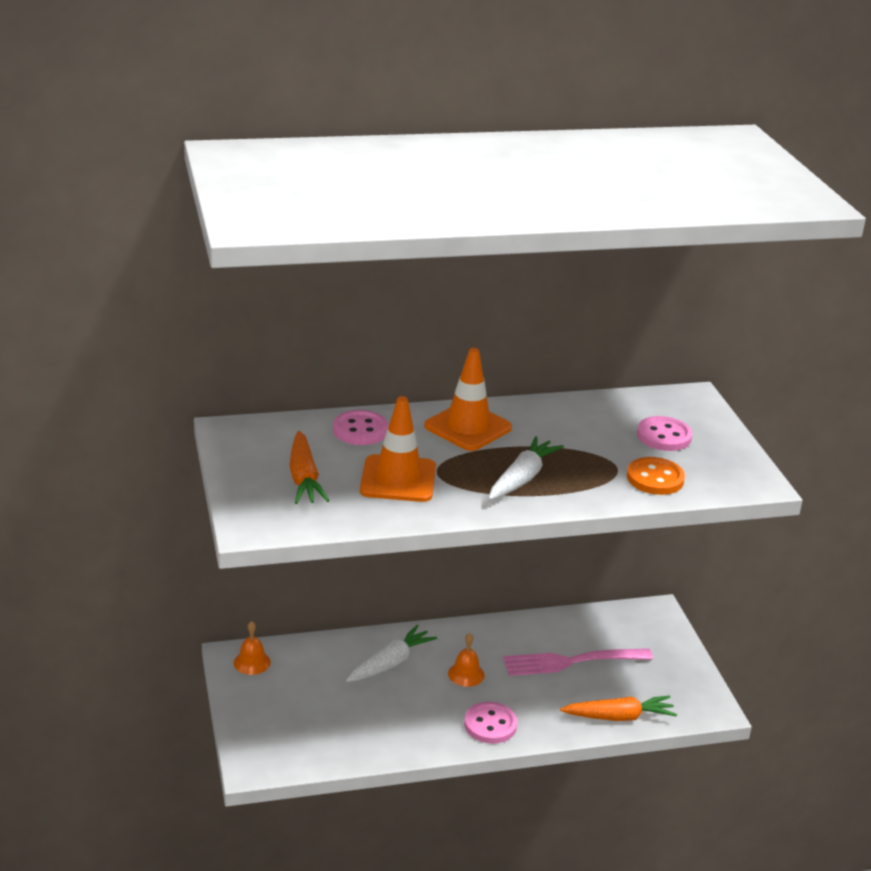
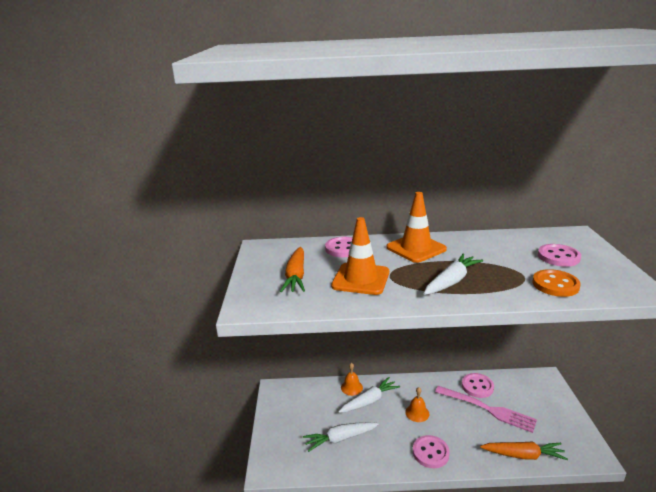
camera: 15 degrees right, 5 degrees down
(252, 662) = (285, 394): orange bell -> orange bell (351, 387)
(355, 718) = (340, 439): none -> white carrot
(554, 631) = (477, 386): none -> pink button
(571, 662) = (488, 409): pink fork -> pink fork turned 150 degrees counterclockwise

